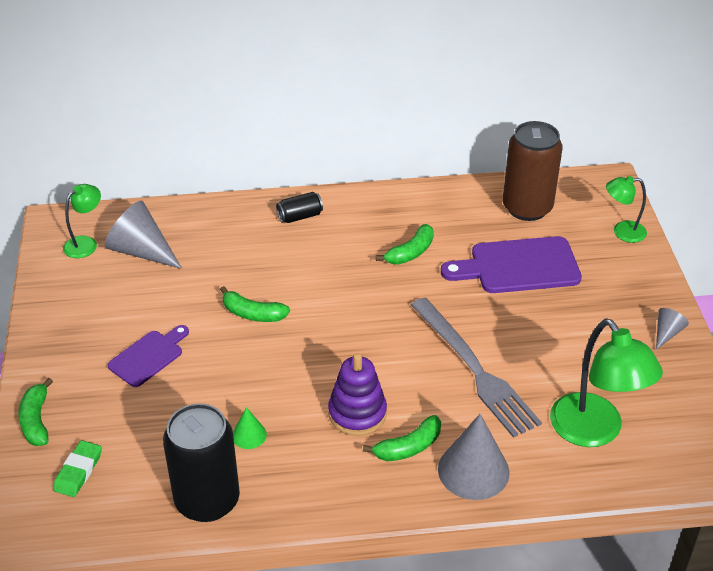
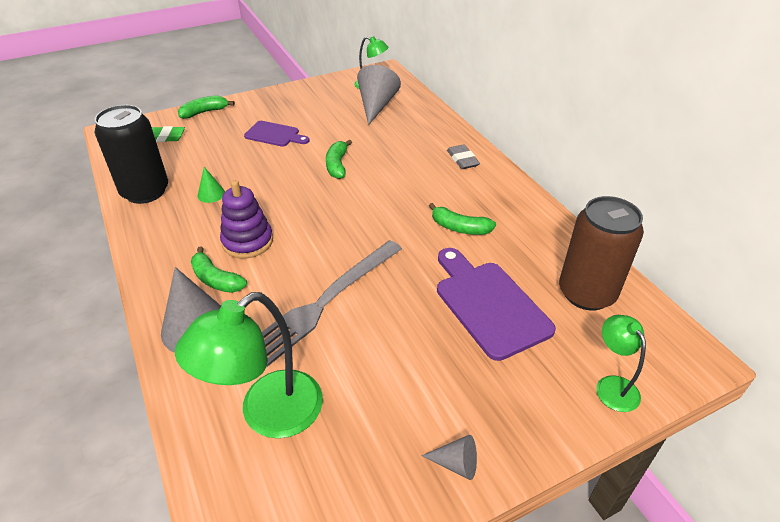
camera: 70 degrees right, 0 degrees up
(300, 216) = (462, 159): black can -> grey eraser

